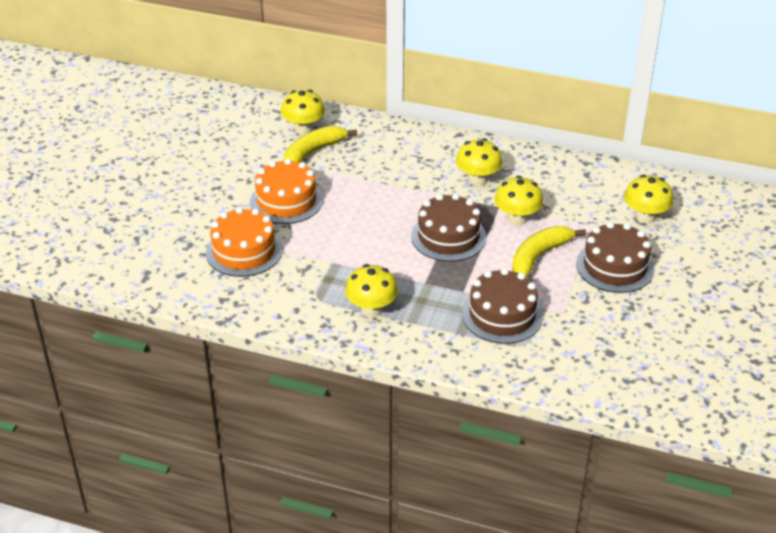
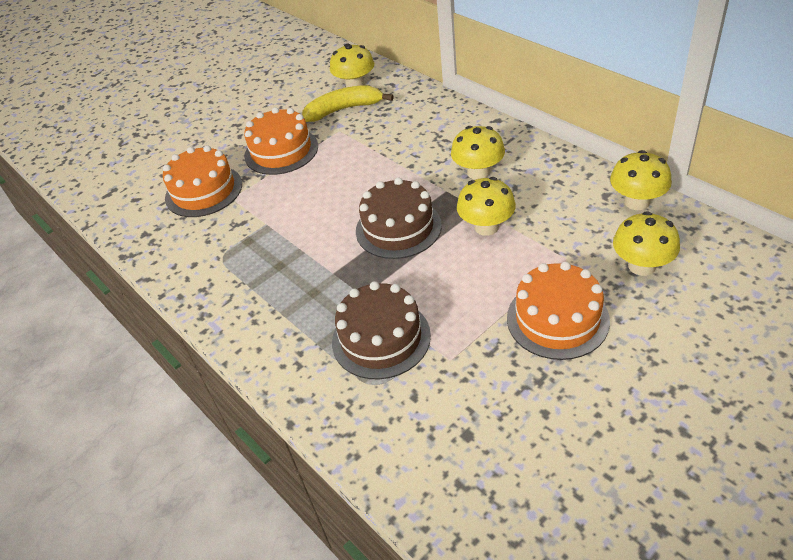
camera: 35 degrees right, 5 degrees up
(371, 309) = (258, 286): yellow mushroom -> yellow mushroom (636, 202)
(539, 256) = (477, 279): yellow banana -> none
(615, 266) = (557, 319): brown cake -> orange cake

